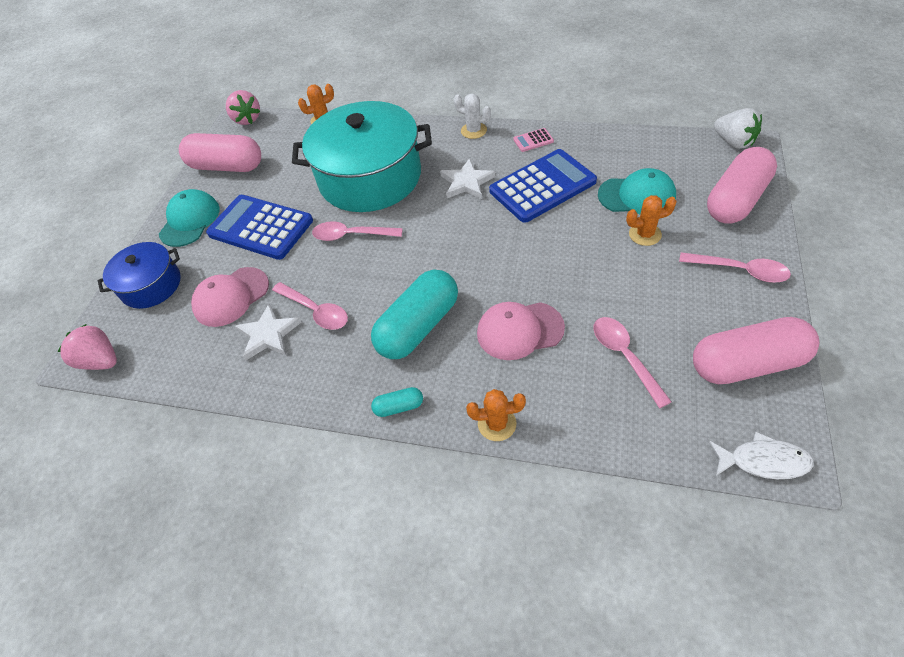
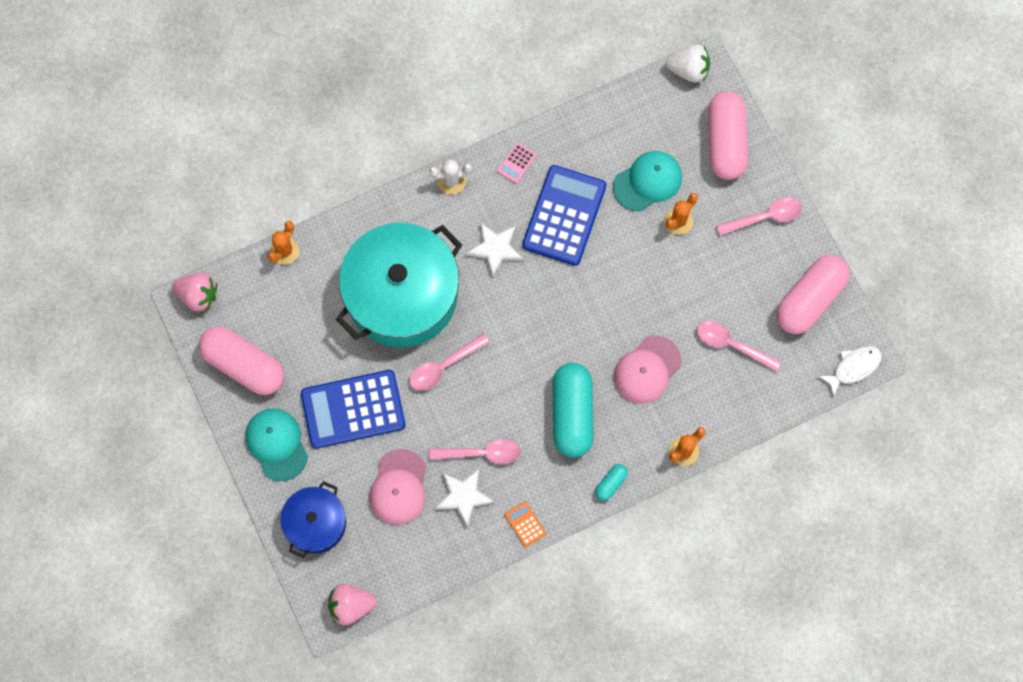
camera: 45 degrees left, 20 degrees up
(227, 166) = (244, 365): pink capsule -> pink capsule turned 60 degrees clockwise
(292, 390) = (525, 524): none -> orange calculator

